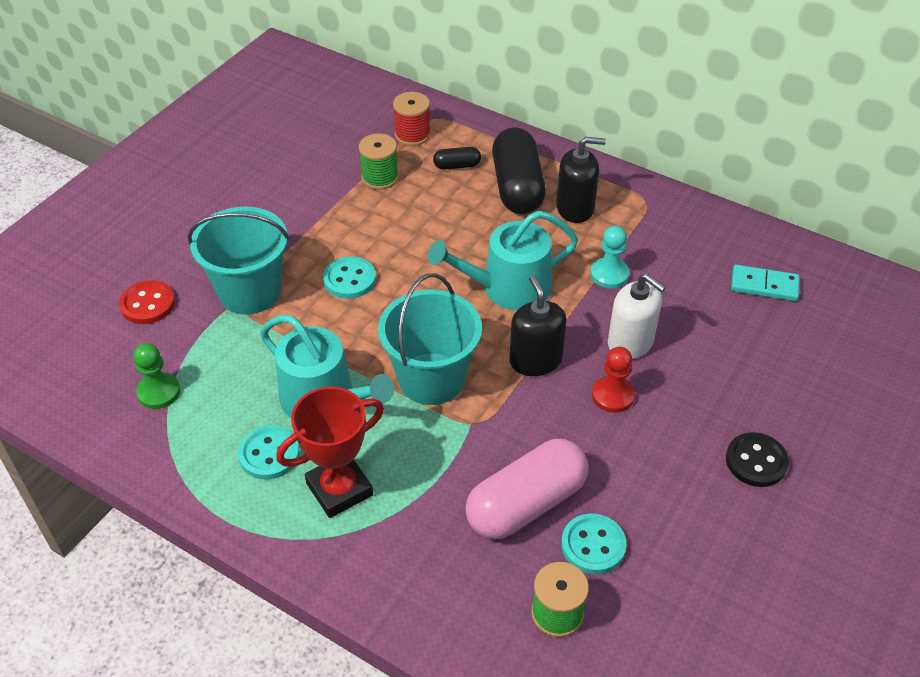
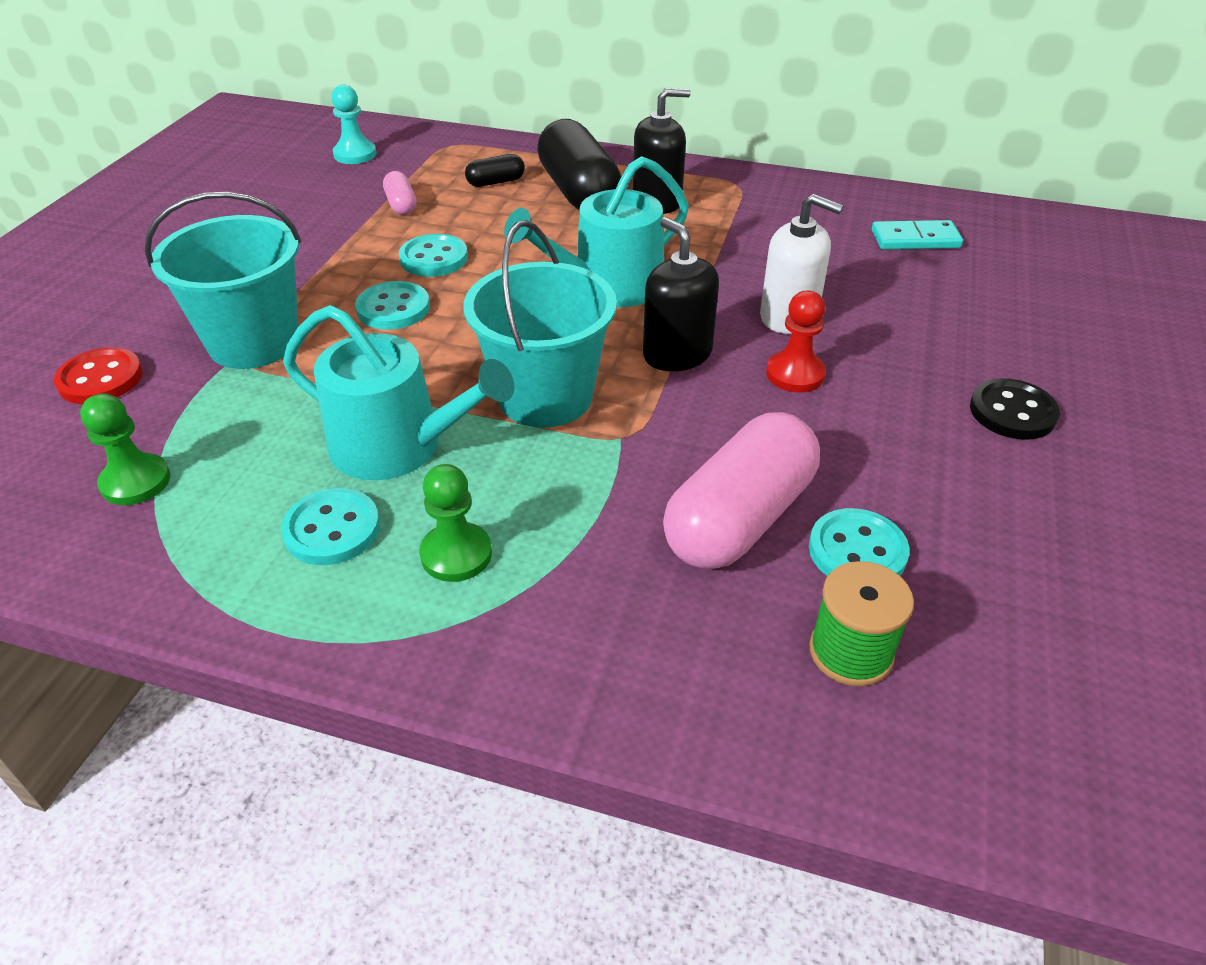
camera: 15 degrees left, 5 degrees down
(339, 489) = (456, 554): red trophy -> green pawn
(380, 177) = (401, 205): green spool -> pink capsule
(390, 236) = (434, 258): none -> turquoise button
(412, 135) = (429, 162): red spool -> none
(609, 274) = (728, 255): turquoise pawn -> turquoise pawn (355, 154)

